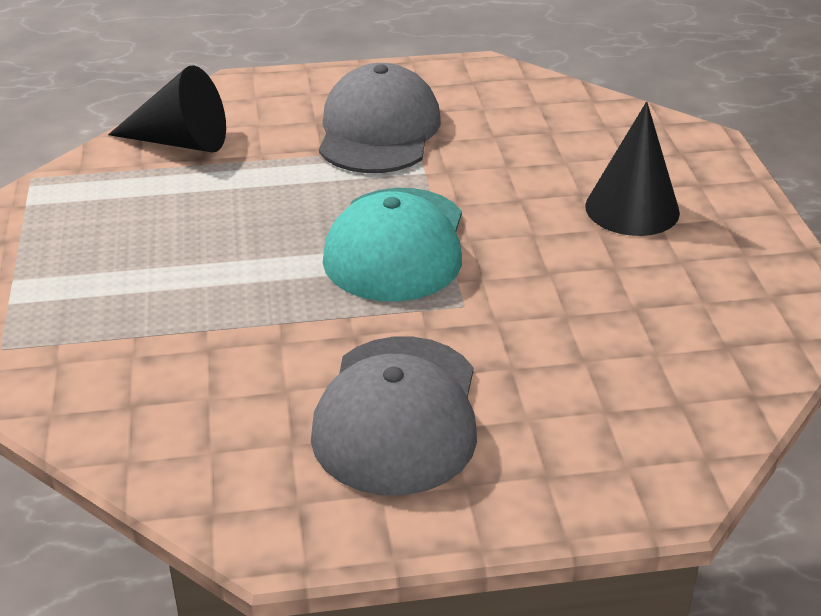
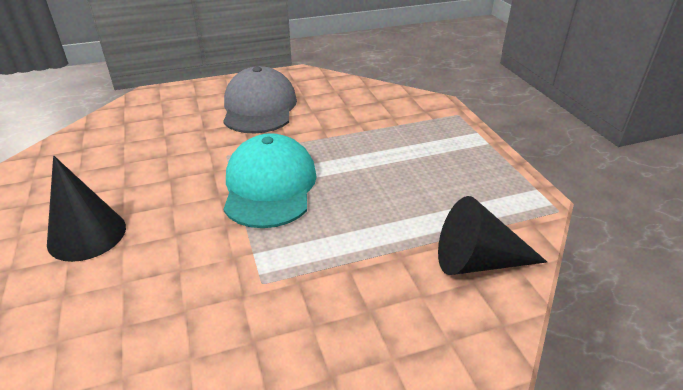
camera: 170 degrees right, 0 degrees up
(378, 130) = (302, 302): grey cap -> none

